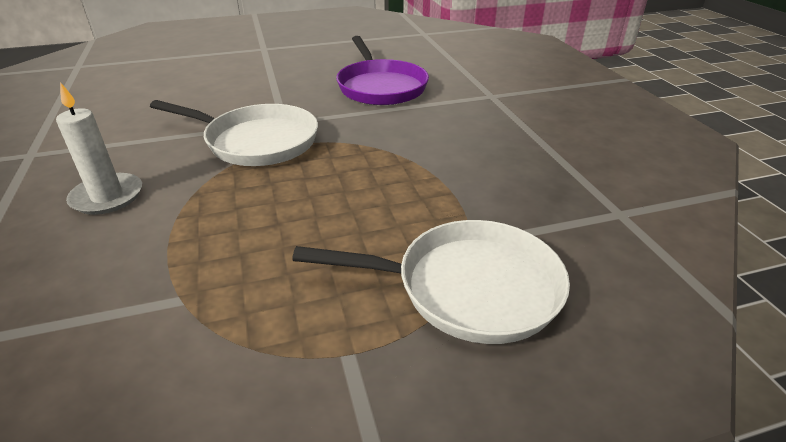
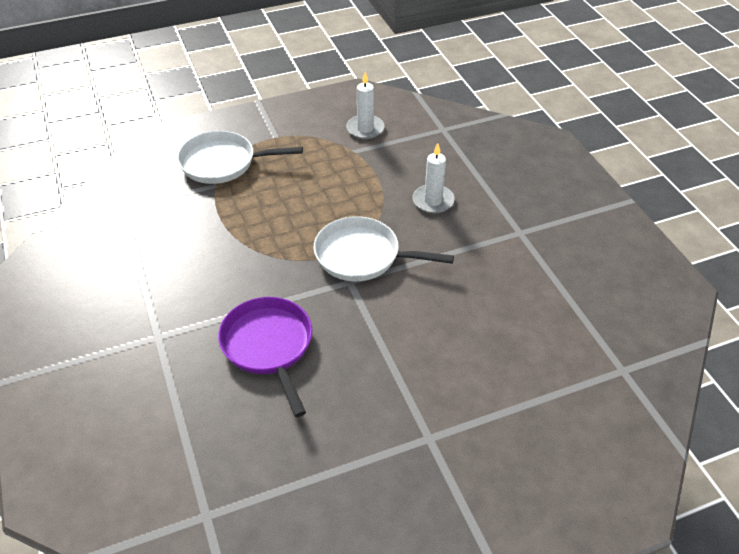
camera: 175 degrees right, 10 degrees up
(113, 365) = (365, 129): none -> white candle

